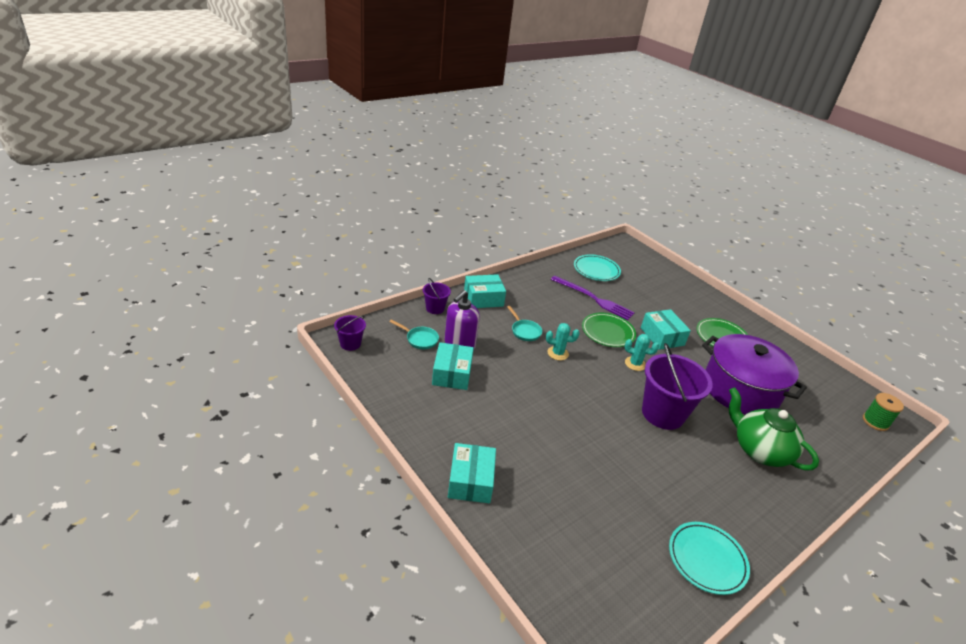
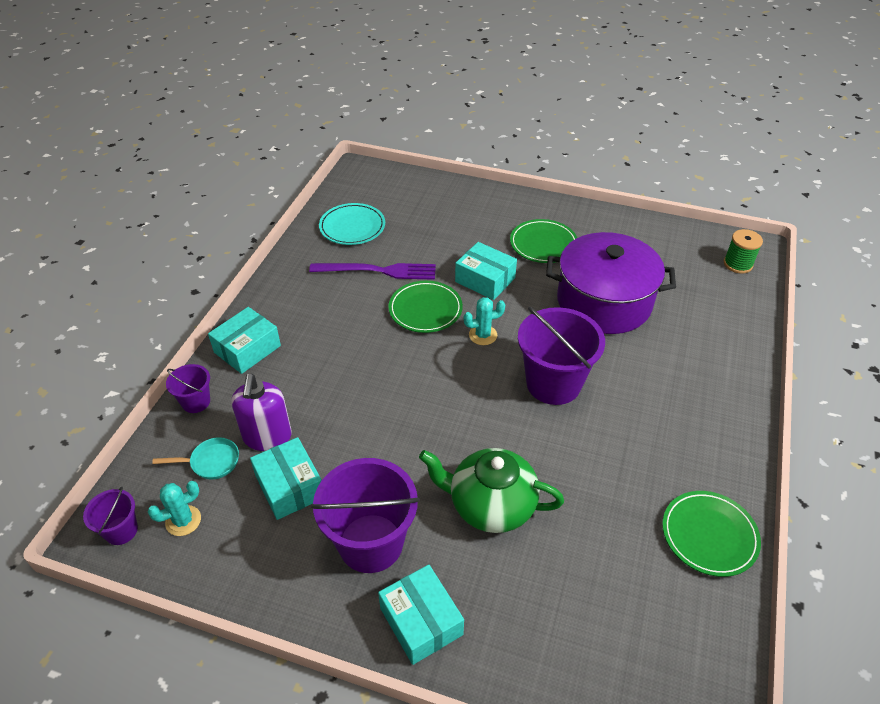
camera: 30 degrees left, 10 degrees up
(474, 426) = (371, 543): none -> purple bucket
(524, 331) = (332, 367): turquoise pan -> none
(558, 353) = (392, 374): turquoise cactus -> turquoise cactus (183, 521)
(707, 559) = (709, 535): turquoise plate -> green plate
(759, 450) = (668, 367): green teapot -> green teapot (491, 505)

